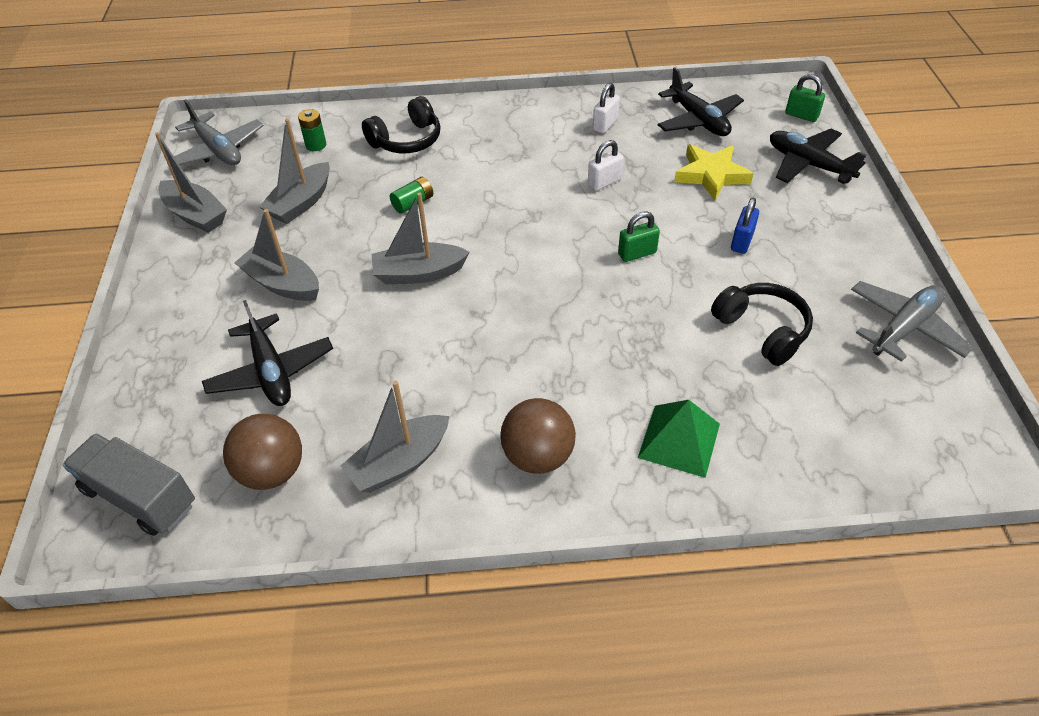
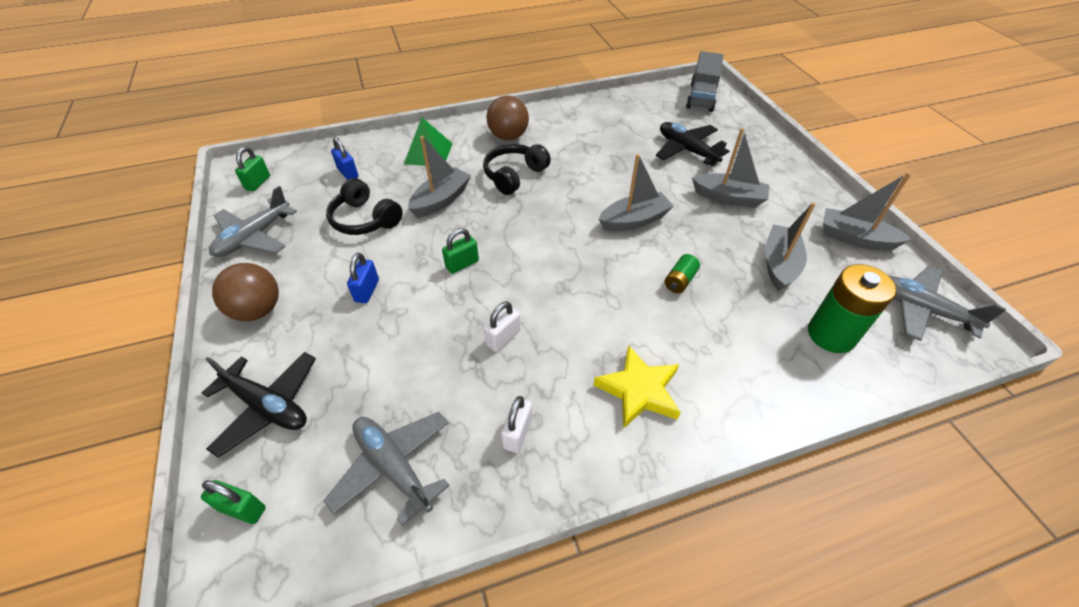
camera: 165 degrees right, 0 degrees up
(139, 497) = (701, 97): grey truck -> grey truck turned 90 degrees clockwise
(272, 471) = (646, 113): brown ball -> brown ball (258, 310)
(316, 145) = (831, 334): green battery -> green battery, size x1.98
(399, 462) = (582, 124): grey boat -> grey boat (441, 200)
(406, 140) = (741, 360): black headphones -> black headphones (514, 175)
(698, 120) = (393, 467): black plane -> grey plane
(711, 175) = (386, 369): yellow star -> yellow star (639, 390)
(807, 419) = (348, 173): none -> blue padlock
(948, 424) = (258, 183): none -> green padlock

